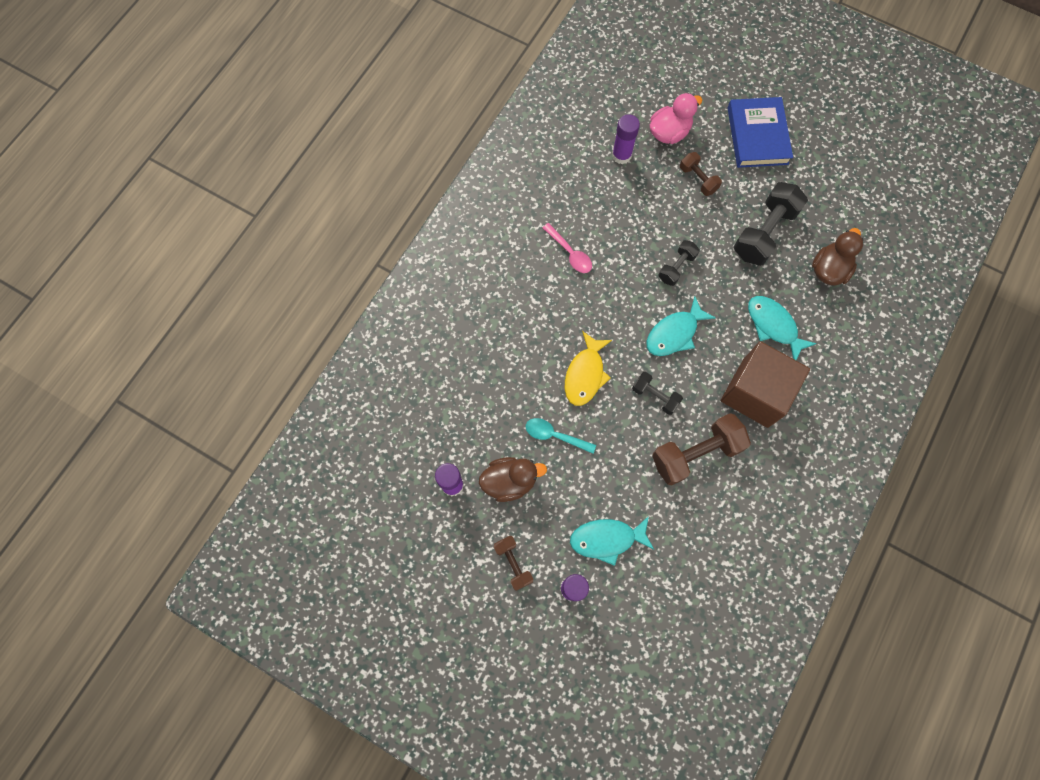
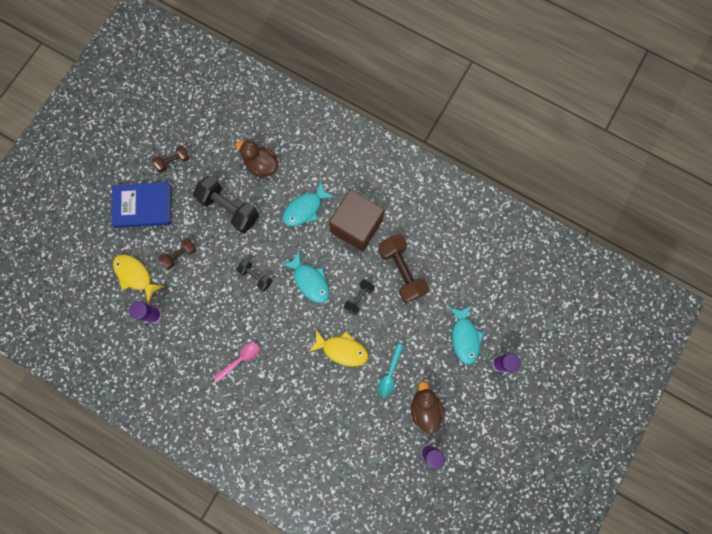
camera: 90 degrees left, 5 degrees up
(513, 563) = (484, 405): brown dumbbell -> brown dumbbell (173, 162)
(669, 133) = (135, 275): pink duck -> yellow fish

